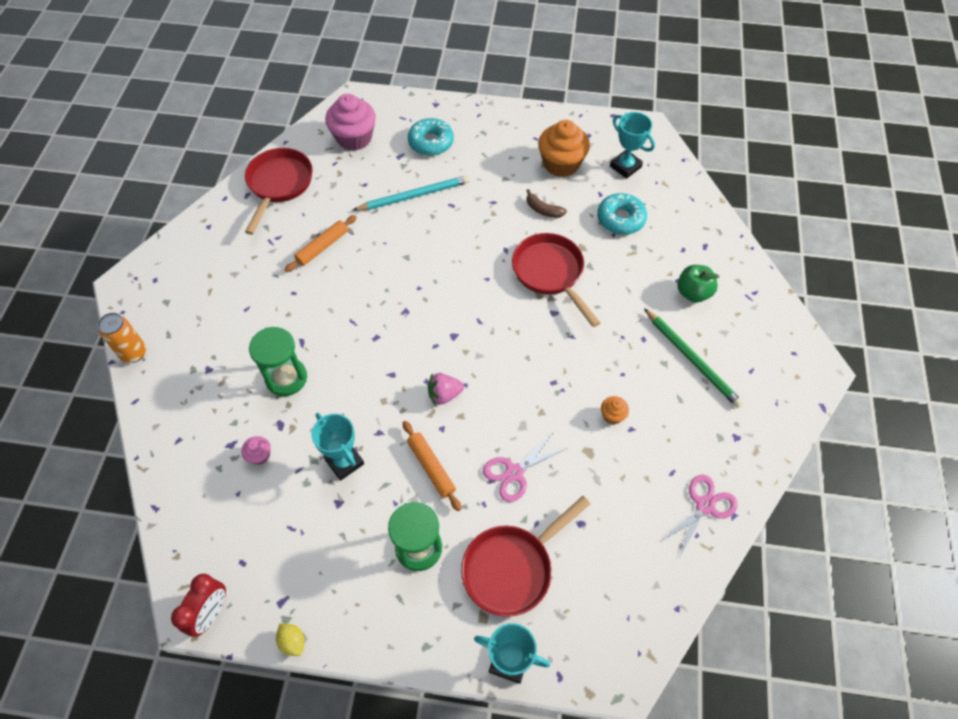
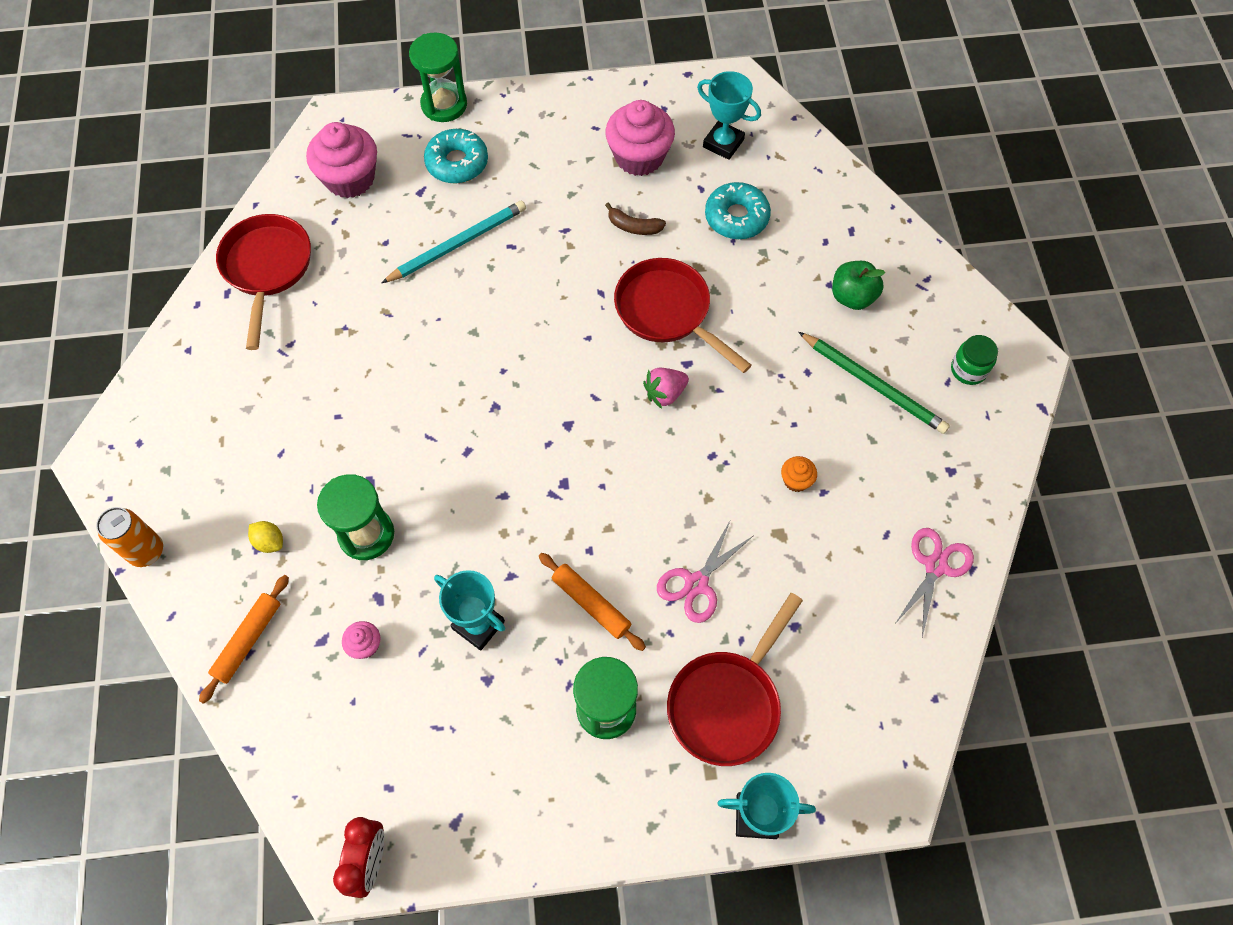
camera: 15 degrees left, 5 degrees up
(293, 641) = (485, 867): yellow lemon -> yellow lemon (269, 542)
(322, 247) = (356, 344): orange rolling pin -> orange rolling pin (248, 640)
(434, 103) = (444, 105): none -> green hourglass
(444, 395) = (579, 505): pink strawberry -> pink strawberry (665, 393)
(561, 164) = (639, 157): orange cupcake -> pink cupcake
(770, 365) = (968, 370): none -> green jar

